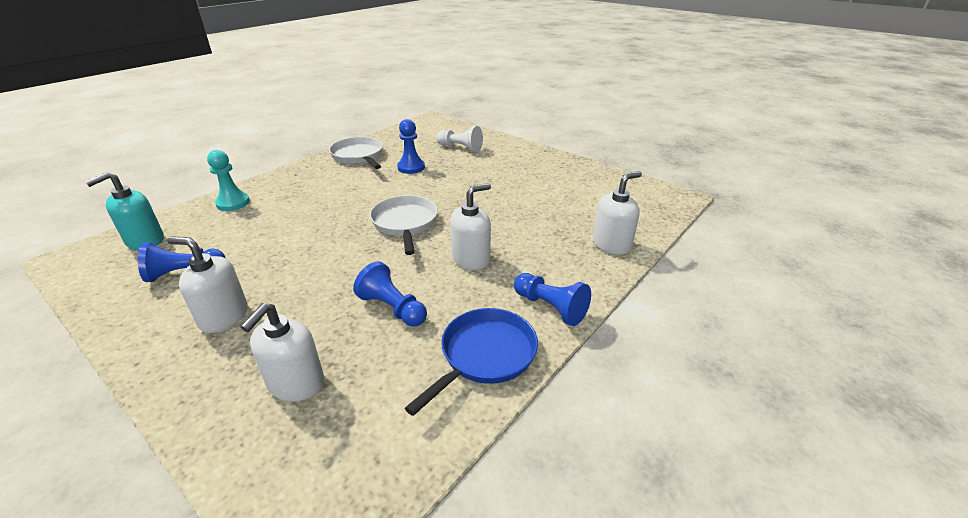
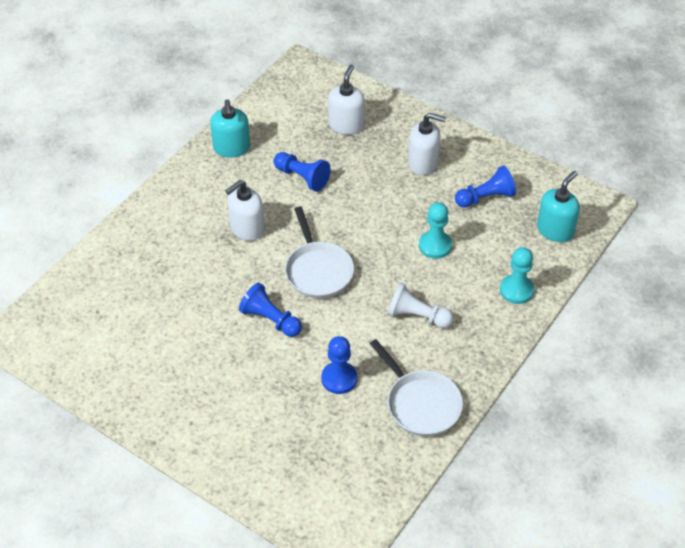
camera: 175 degrees right, 15 degrees up
(279, 235) = (435, 245): none -> turquoise pawn
(460, 148) = (279, 439): white pawn -> white pawn (417, 316)
(484, 355) = (231, 148): blue pan -> turquoise soap dispenser
(550, 307) = (183, 186): blue pawn -> blue pawn (270, 319)
(611, 244) = (115, 255): white soap dispenser -> none

